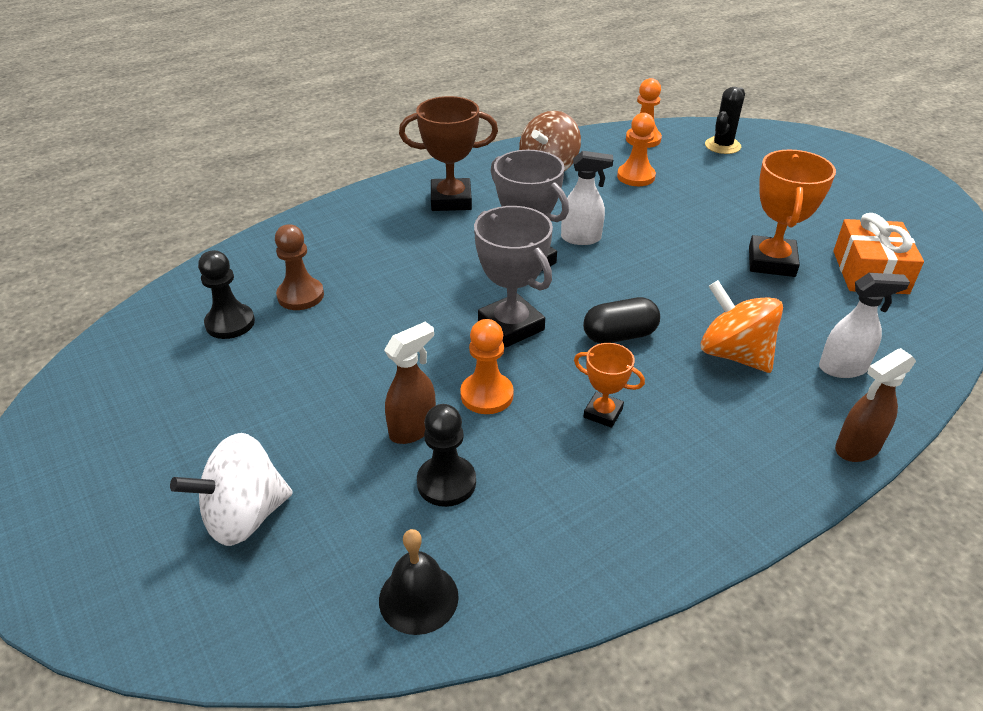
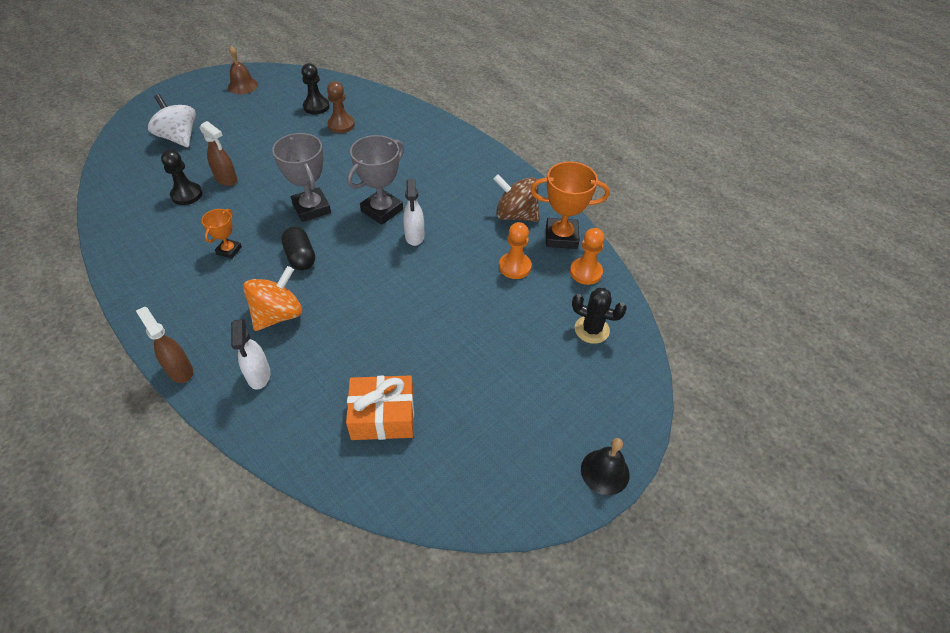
camera: 80 degrees right, 10 degrees up
(93, 425) = (243, 86): none -> brown bell
(418, 598) = (120, 193): black bell -> black bell (605, 471)
(451, 200) = (456, 169): brown trophy -> none
(487, 395) = (249, 203): orange pawn -> none
(511, 326) = (311, 208): grey trophy -> grey trophy turned 75 degrees counterclockwise
(771, 262) = (393, 347): orange trophy -> orange trophy (561, 237)

